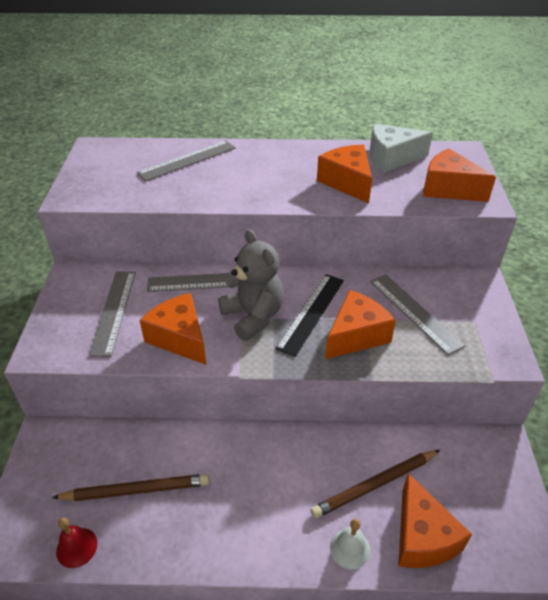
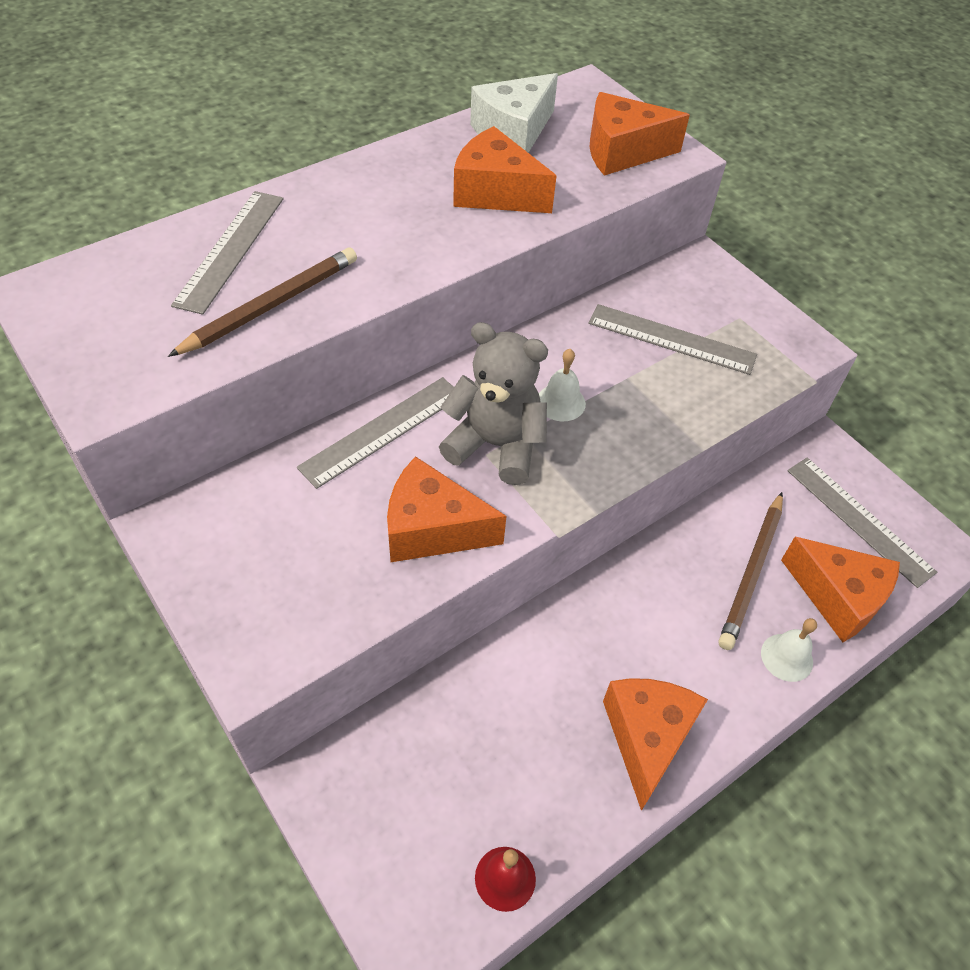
camera: 40 degrees left, 10 degrees up
(114, 311) = (298, 544): grey ruler -> grey ruler (859, 520)
(136, 490) = (507, 760): brown pencil -> brown pencil (271, 305)
(311, 313) = (561, 402): black ruler -> white bell
(356, 335) = (637, 404): orange cheese -> orange cheese (647, 738)

